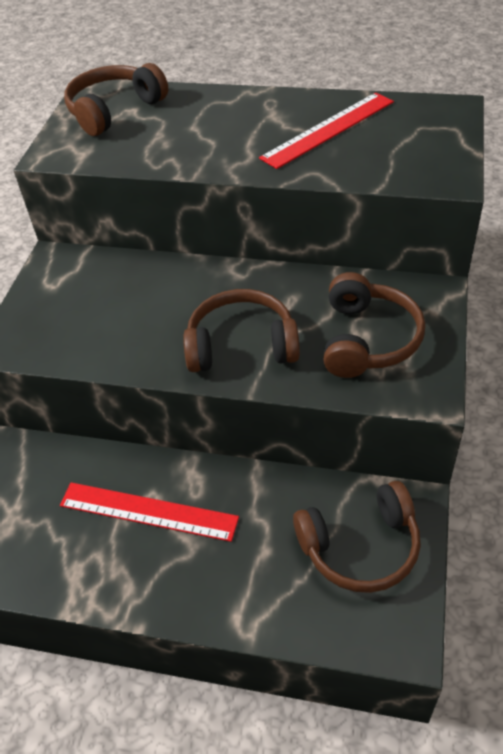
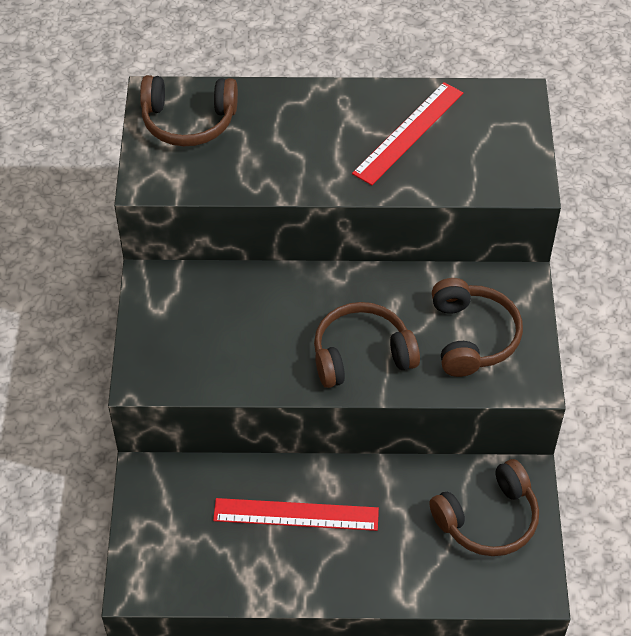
camera: 15 degrees left, 5 degrees up
(114, 110) = (188, 121): brown headphones -> brown headphones turned 120 degrees counterclockwise

